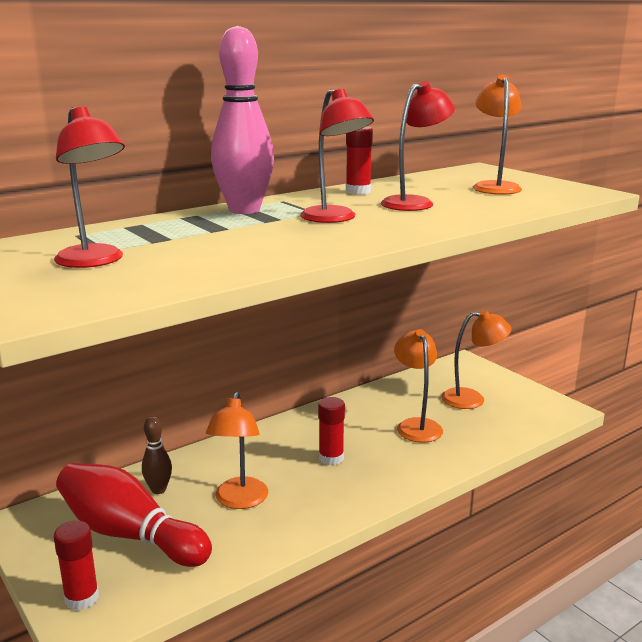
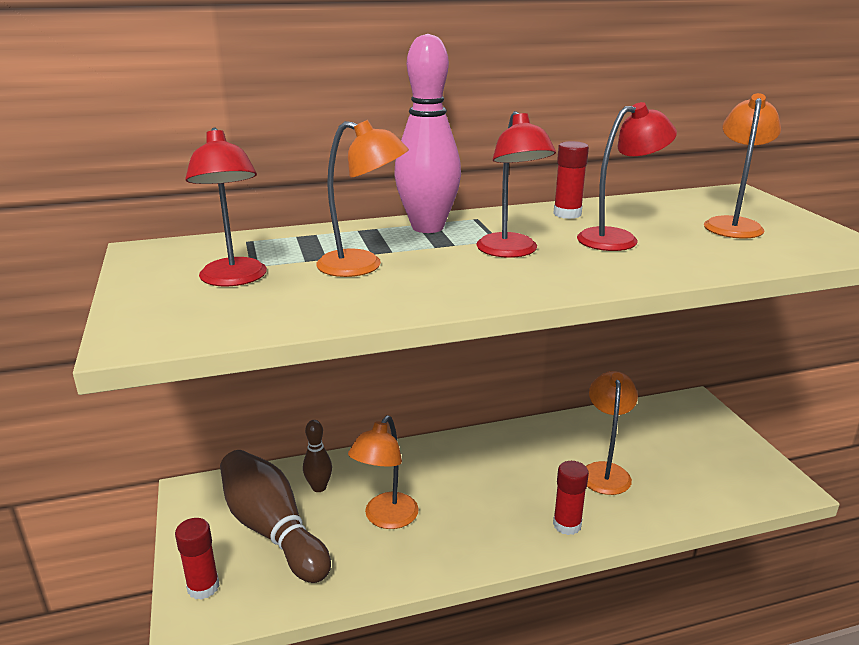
camera: 20 degrees right, 5 degrees up
(129, 534) = (272, 530): red bowling pin -> brown bowling pin
(331, 458) = (497, 490): red glue stick -> red glue stick (567, 525)
(472, 398) = (683, 451): orange lamp -> orange lamp (362, 266)

